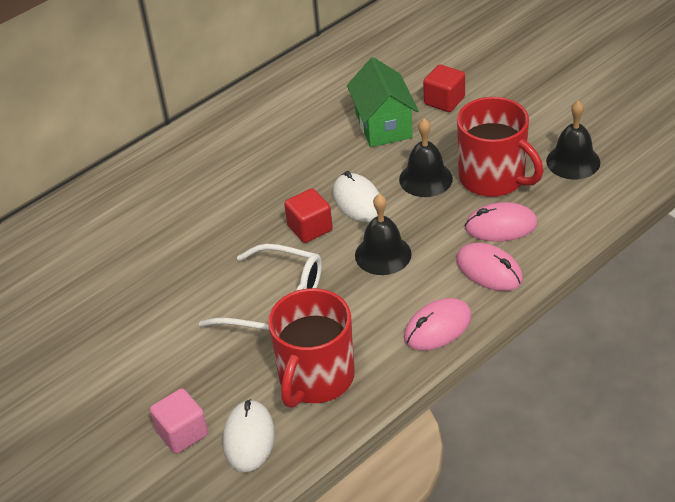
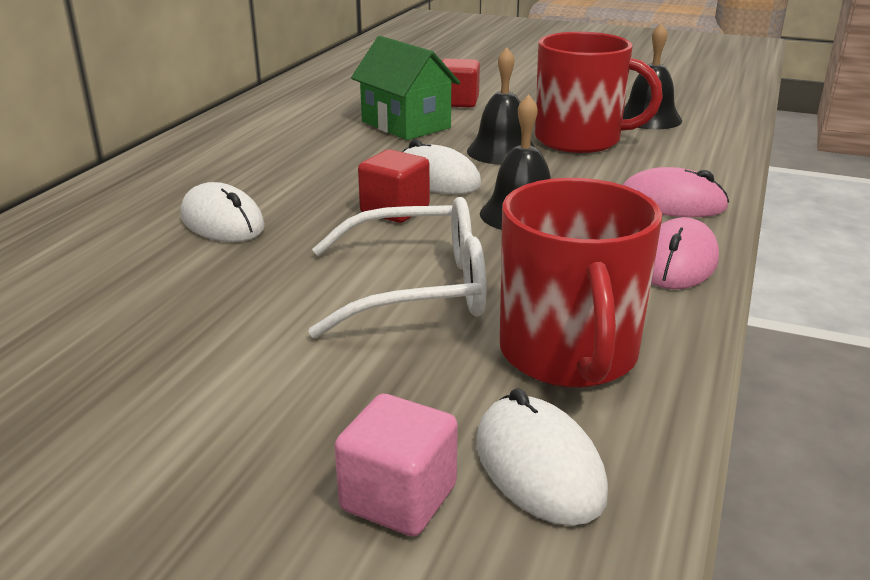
camera: 30 degrees left, 15 degrees down
(206, 212) = (222, 222): none -> white mouse
(501, 226) = (636, 169): pink mouse -> none

